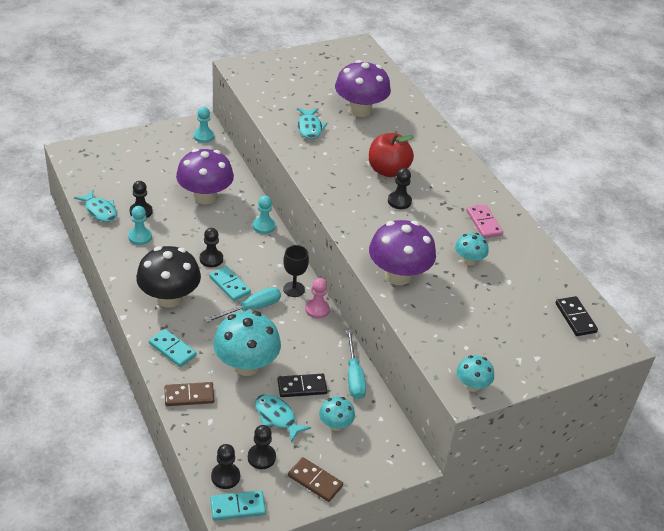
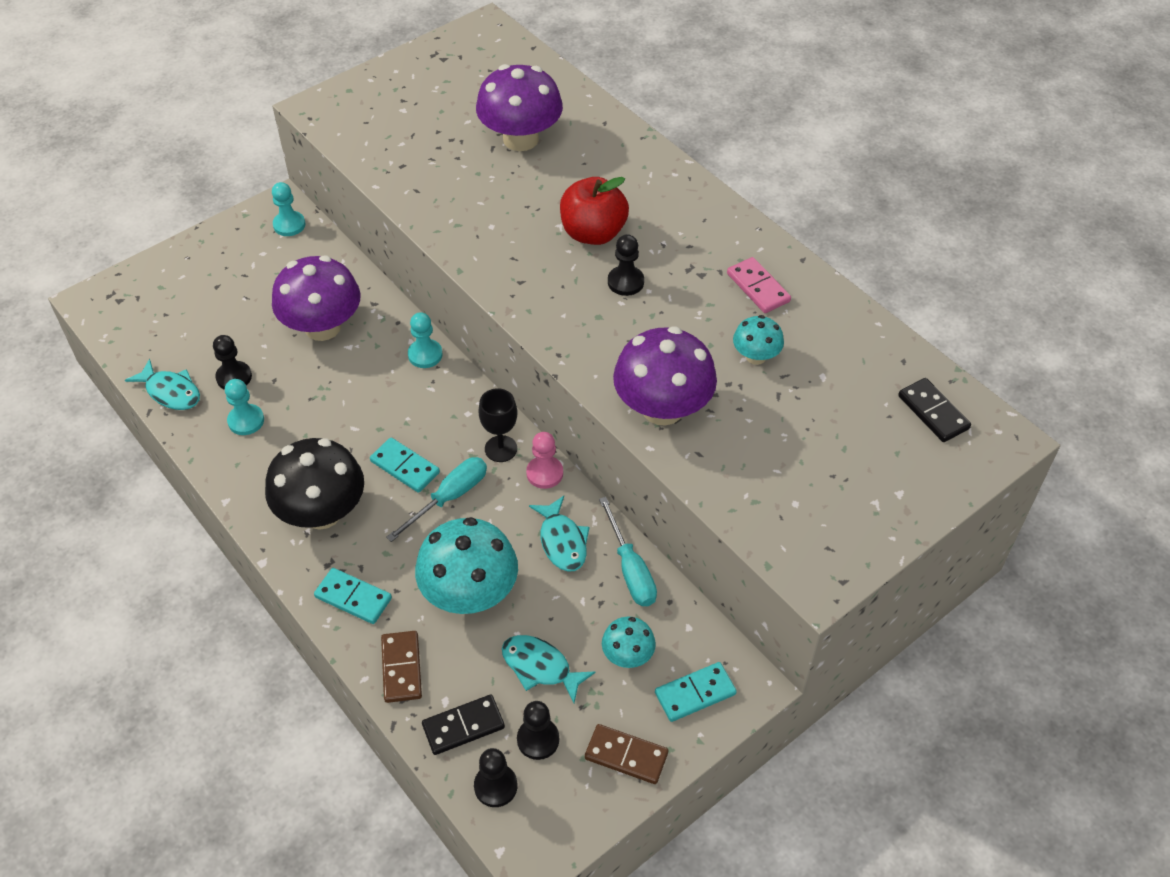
camera: 10 degrees left, 10 degrees up
(189, 396) = (402, 668): brown domino -> brown domino turned 75 degrees counterclockwise
(211, 259) = (364, 430): black pawn -> none
(237, 507) = (528, 830): turquoise domino -> turquoise domino (695, 693)
(302, 387) = (561, 607): black domino -> black domino (463, 726)
(309, 128) = (455, 188): turquoise fish -> turquoise fish (562, 541)
(472, 385) = (823, 565): turquoise mushroom -> none

